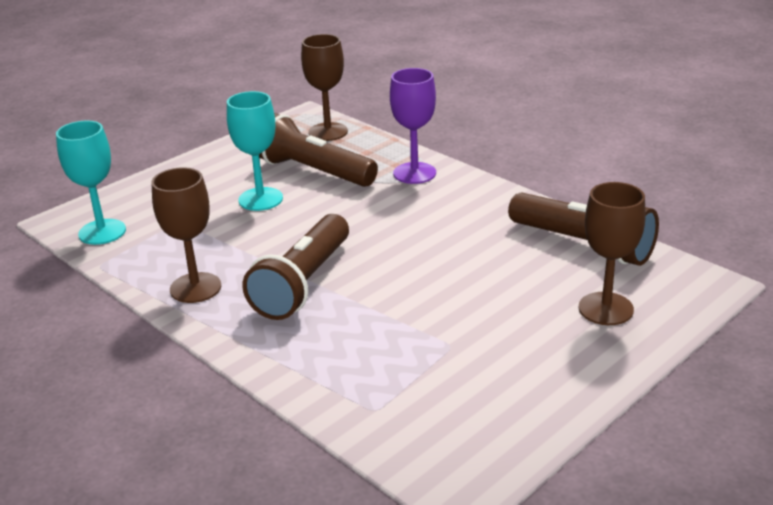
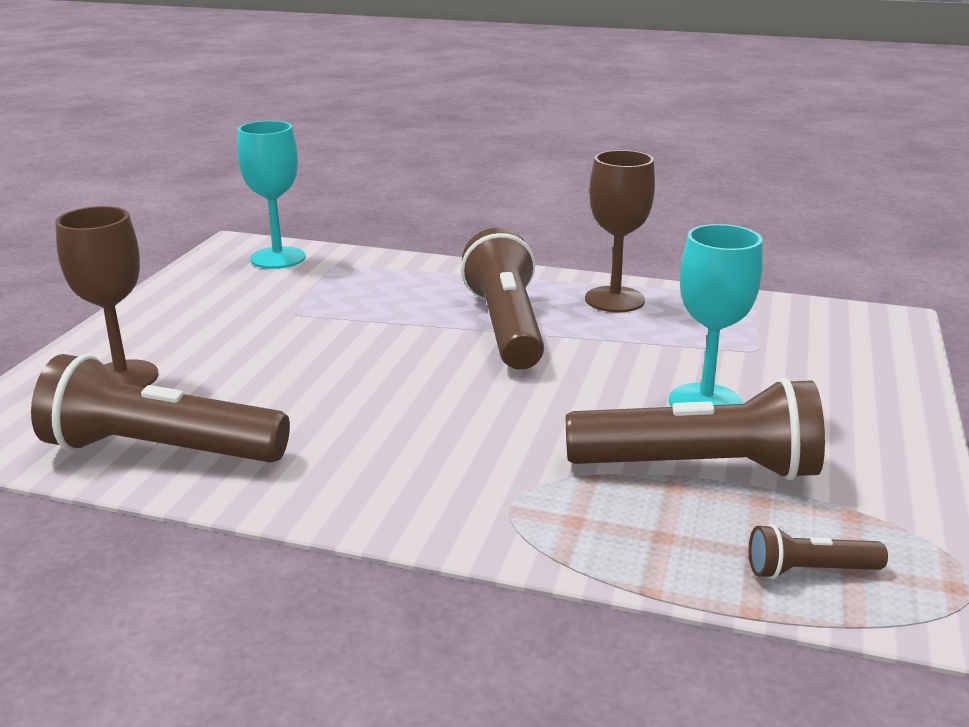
camera: 150 degrees right, 5 degrees down
(102, 232) = (818, 321): turquoise goblet -> turquoise goblet (278, 258)
(328, 132) = (809, 571): brown goblet -> brown flashlight
(414, 173) = (523, 512): purple goblet -> none

